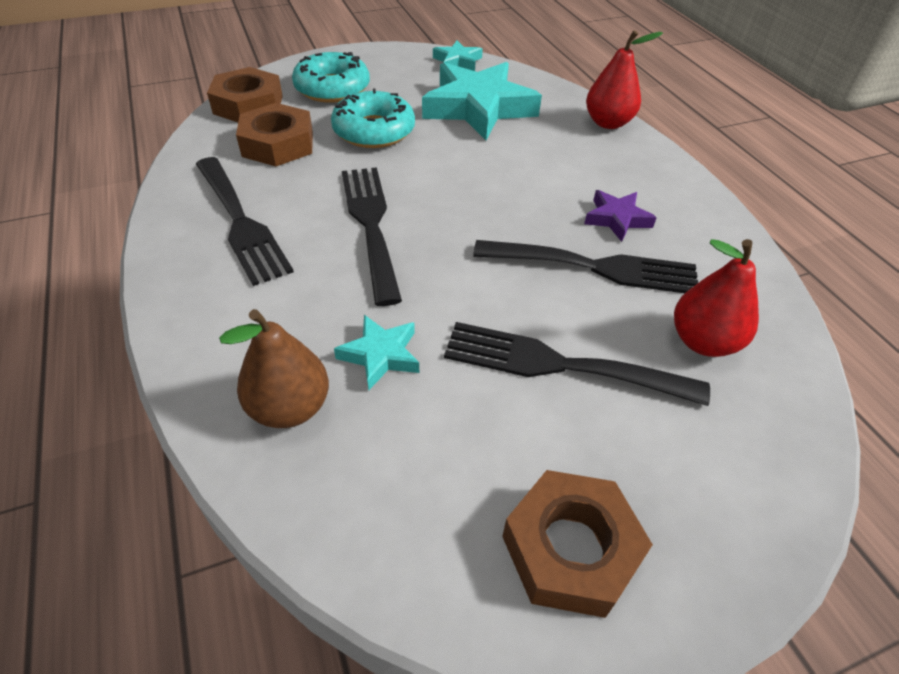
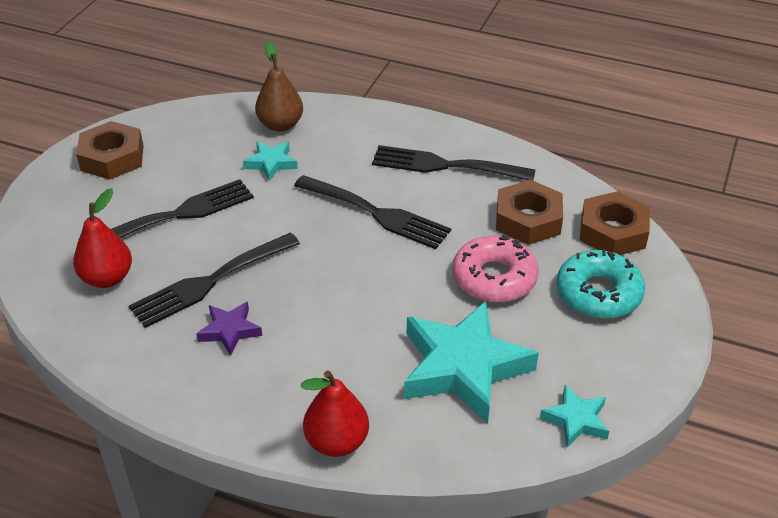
camera: 135 degrees right, 5 degrees down
(374, 131) = (494, 278): turquoise donut -> pink donut

